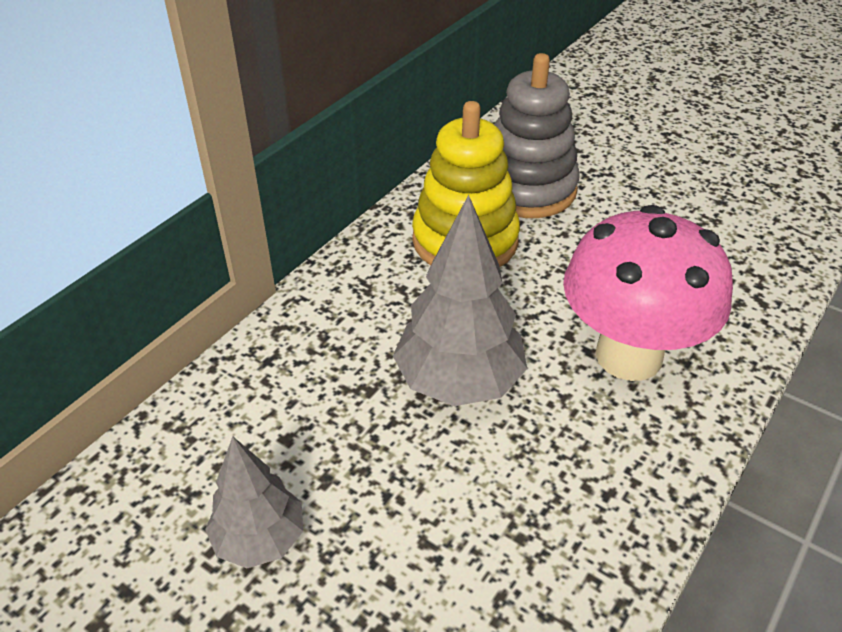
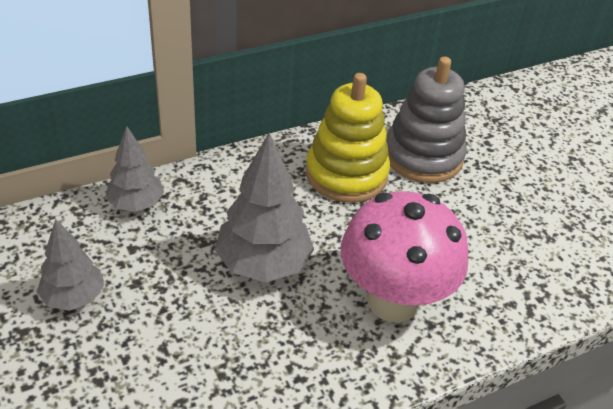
camera: 25 degrees right, 0 degrees up
(247, 382) = (136, 204): none -> grey tree

